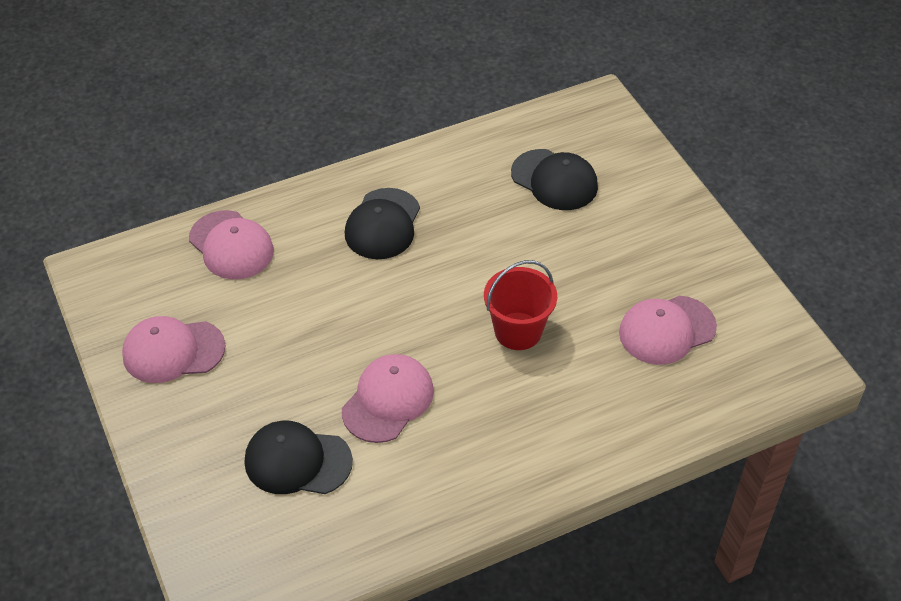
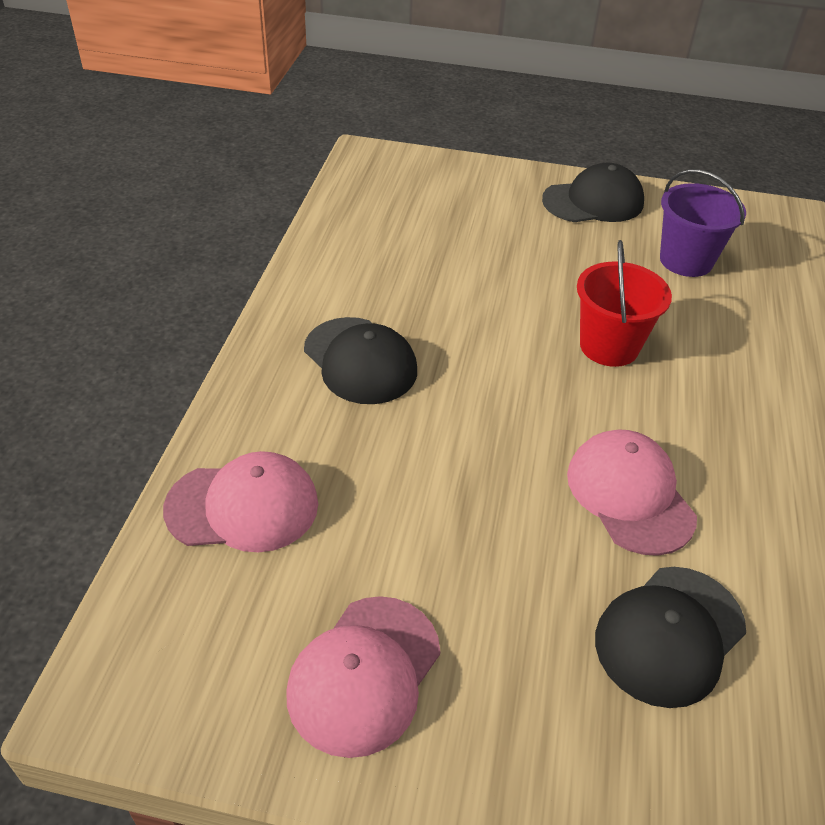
camera: 55 degrees left, 5 degrees down
(554, 180) = (433, 225): black cap -> black cap (593, 201)
(666, 330) = (686, 261): pink cap -> purple bucket

